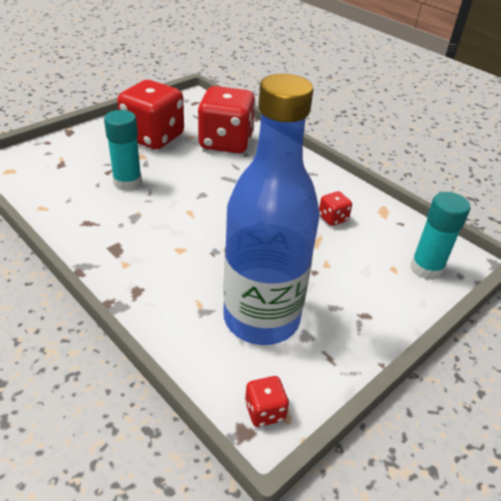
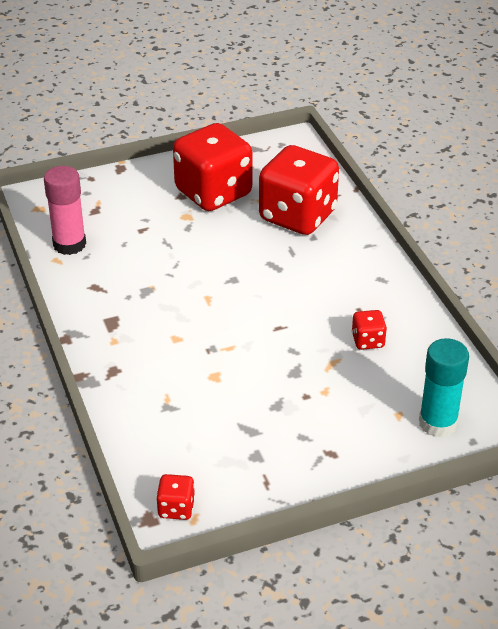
camera: 25 degrees right, 0 degrees up
(49, 193) = (69, 244): none -> pink glue stick
(127, 182) = (157, 247): turquoise glue stick -> none
(261, 318) = (220, 428): blue bottle -> none

